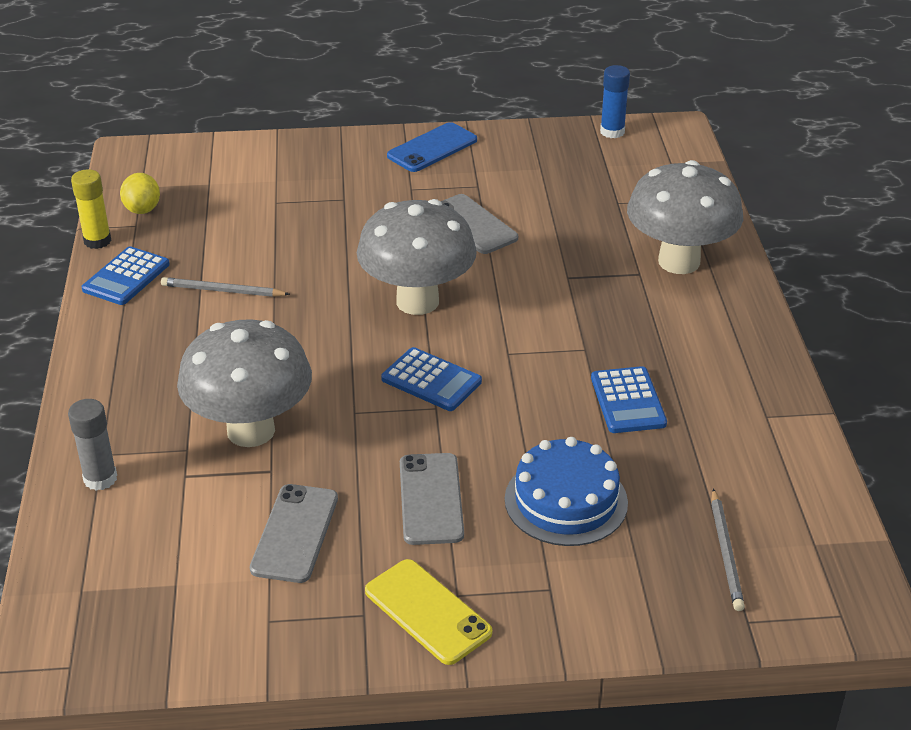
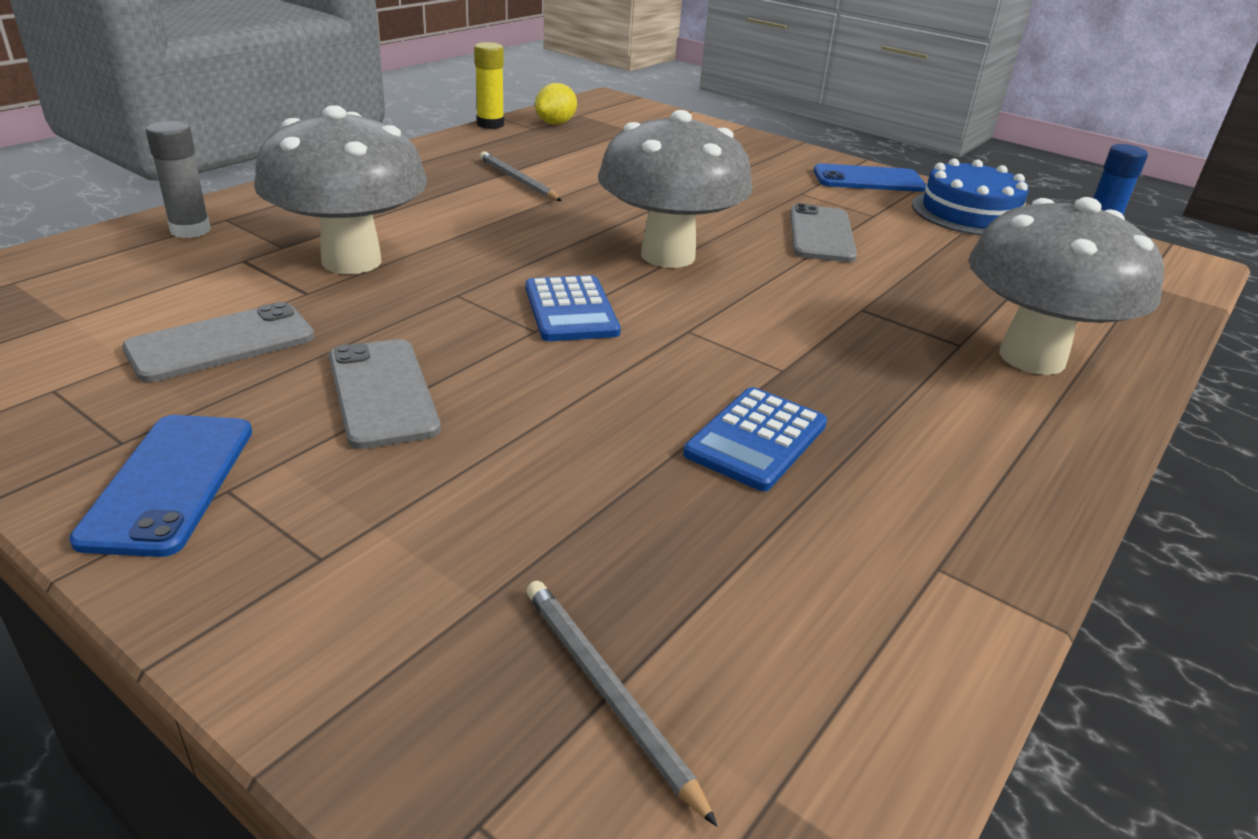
camera: 40 degrees right, 5 degrees down
(126, 277) = (467, 146): blue calculator -> none
(427, 612) = (169, 483): yellow phone -> blue phone
(431, 499) = (382, 393): grey phone -> grey phone turned 60 degrees counterclockwise
(566, 501) = (509, 484): blue cake -> blue cake (969, 213)
(726, 552) = (608, 693): grey pencil -> grey pencil turned 105 degrees clockwise

